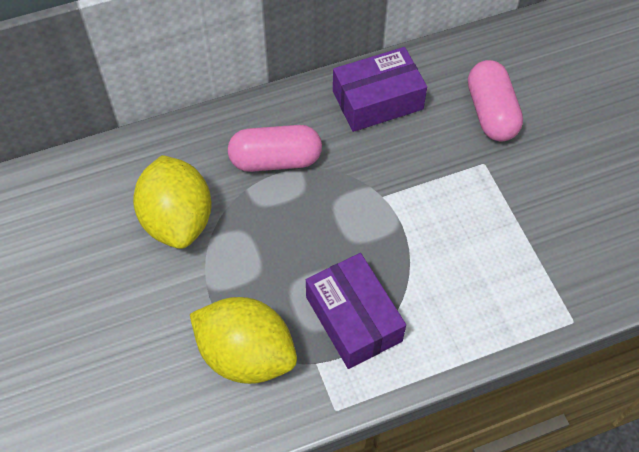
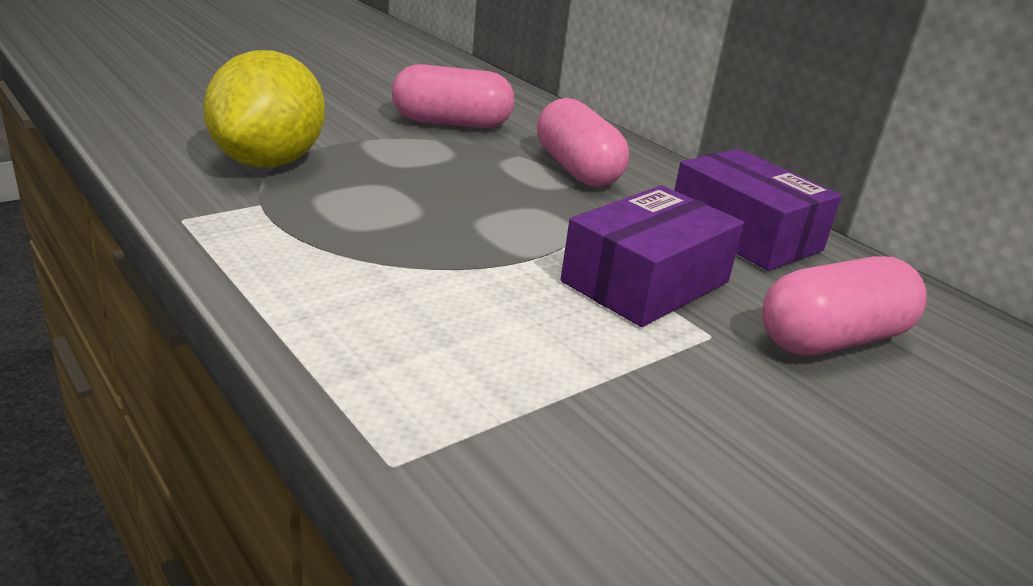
camera: 70 degrees right, 30 degrees down
(178, 220) = (451, 123): yellow lemon -> pink capsule
(353, 319) = (339, 226): purple box -> purple box (645, 281)

